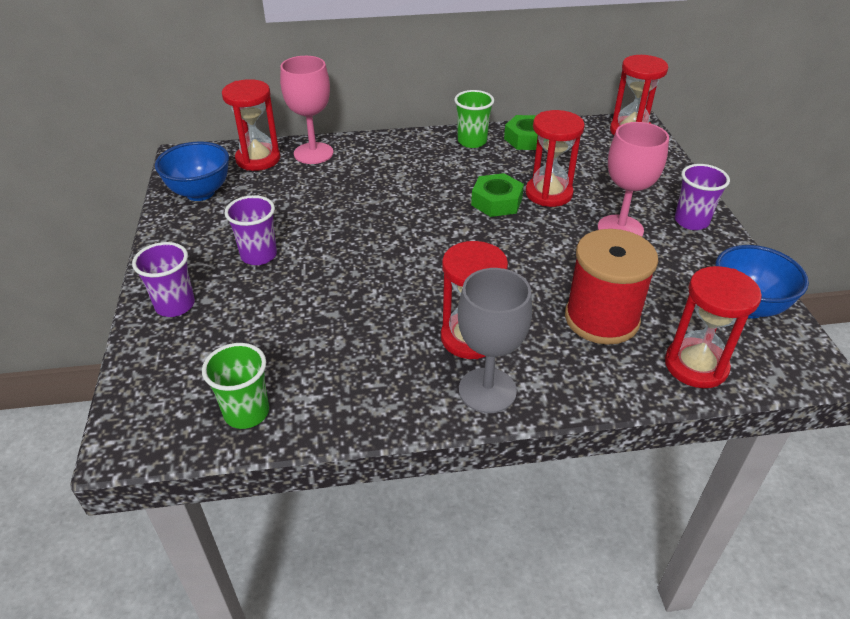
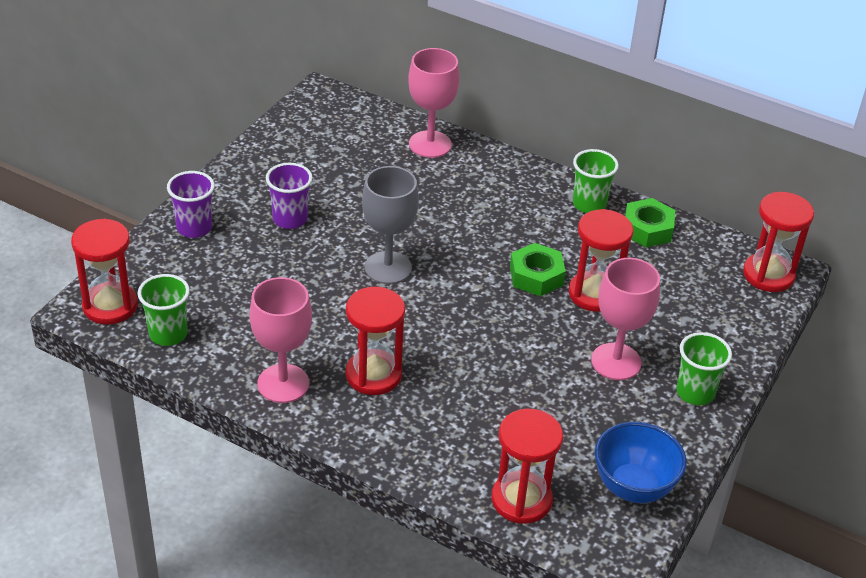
camera: 35 degrees right, 0 degrees up
(200, 193) = (300, 137): blue bowl -> none
(258, 159) = (377, 127): red hourglass -> red hourglass (110, 306)
(404, 392) = (283, 383): none -> pink goblet
(487, 390) = (341, 418): grey goblet -> grey goblet (388, 268)
(601, 319) = (494, 422): red spool -> none
(691, 221) = (695, 392): purple cup -> green cup

